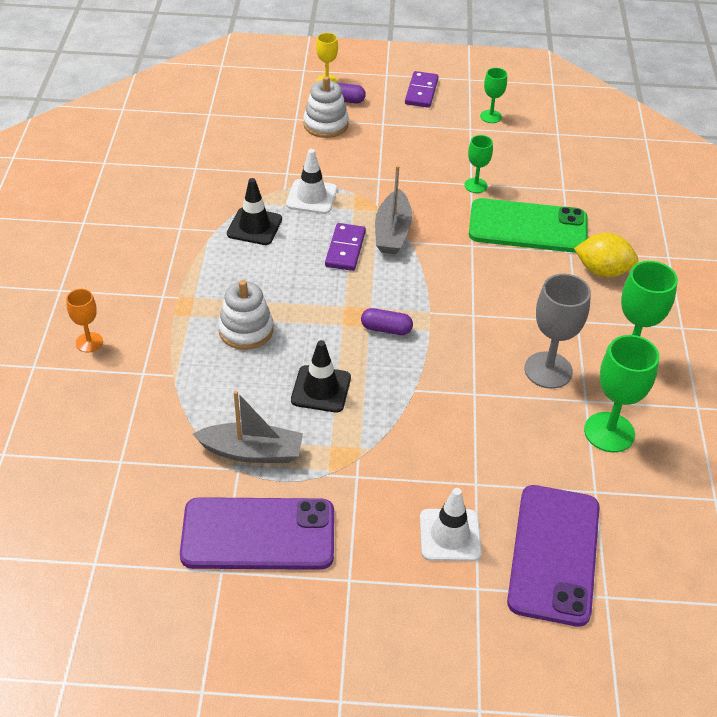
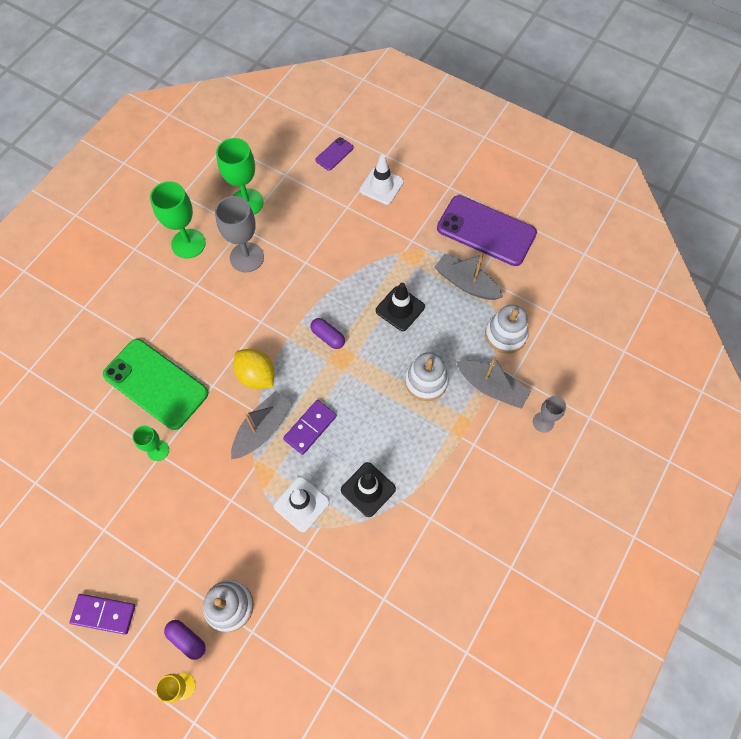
camera: 150 degrees left, 20 degrees up
(89, 342) = (543, 422): orange goblet -> grey goblet
(165, 352) = (491, 387): none -> grey boat
(171, 412) = (505, 334): none -> white stacking toy
(421, 92) = (104, 614): purple domino -> purple domino turned 60 degrees clockwise
(491, 116) = (71, 538): green goblet -> none
(554, 554) = (334, 154): purple phone -> purple phone, size x0.44
(602, 271) = (141, 317): yellow lemon -> yellow lemon (256, 376)

